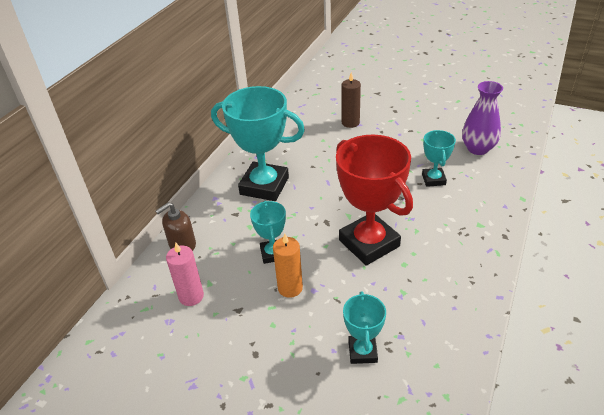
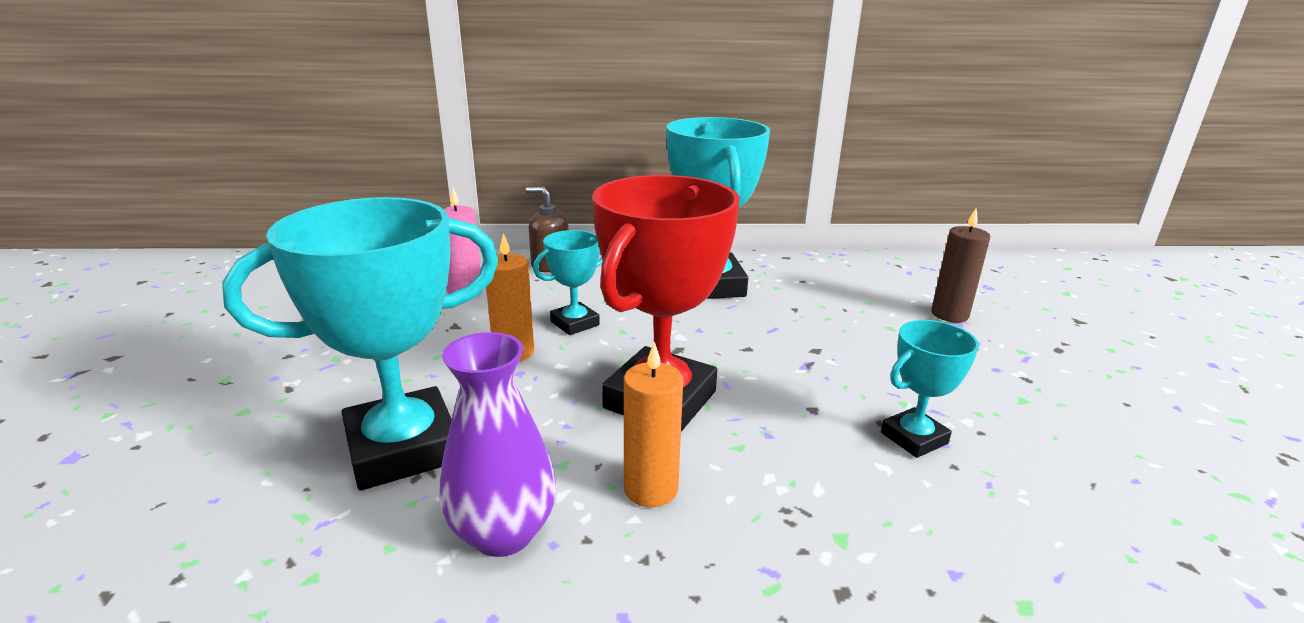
camera: 60 degrees right, 15 degrees down
(362, 351) = (403, 448): turquoise trophy -> turquoise trophy, size x1.96
(432, 267) = (651, 489): none -> orange candle
(477, 149) = (1109, 484): purple vase -> purple vase (503, 533)

